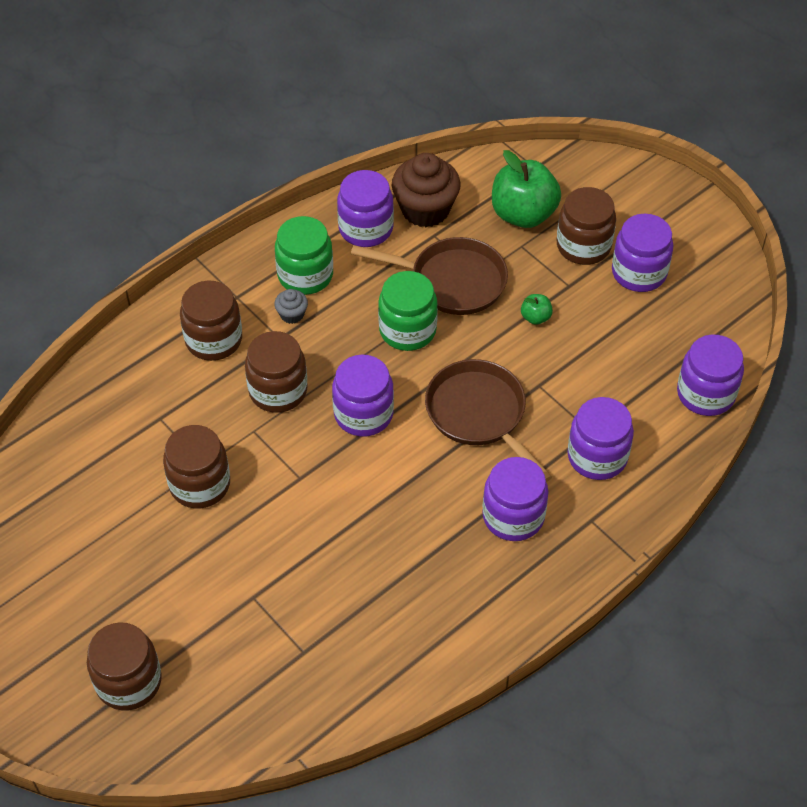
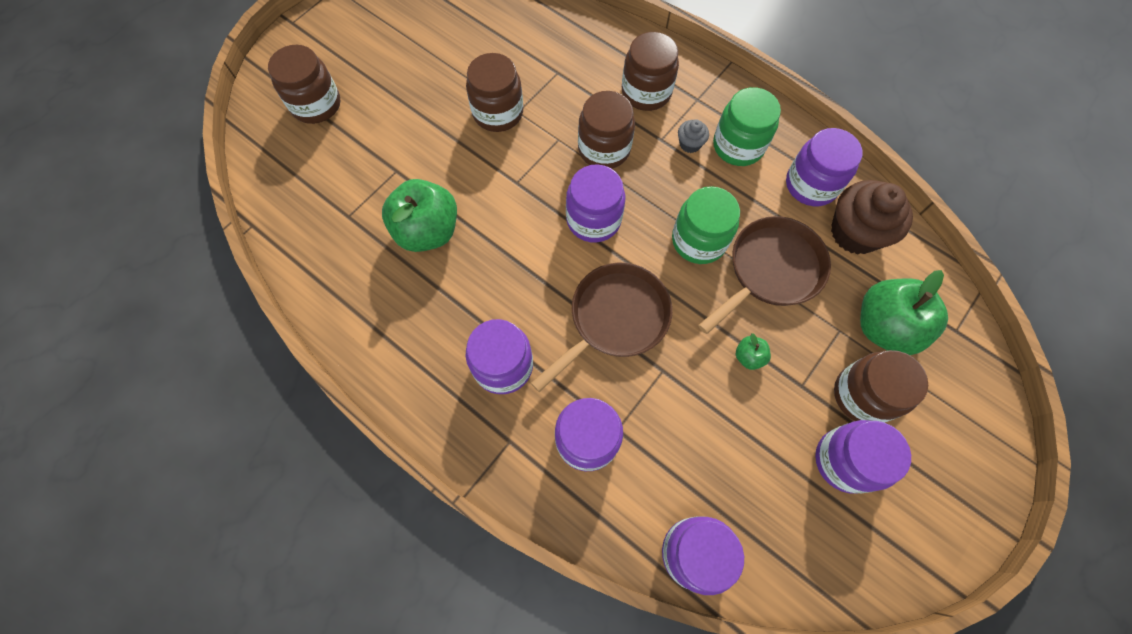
camera: 80 degrees right, 15 degrees up
(342, 571) = (427, 231): none -> green apple
(452, 281) = (771, 270): brown pan -> brown pan turned 135 degrees counterclockwise

